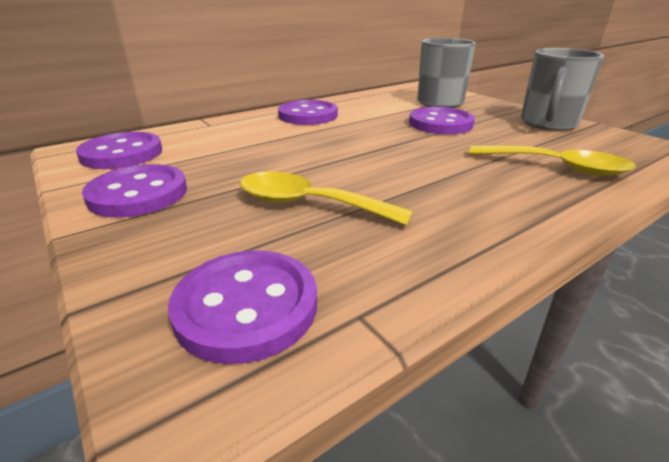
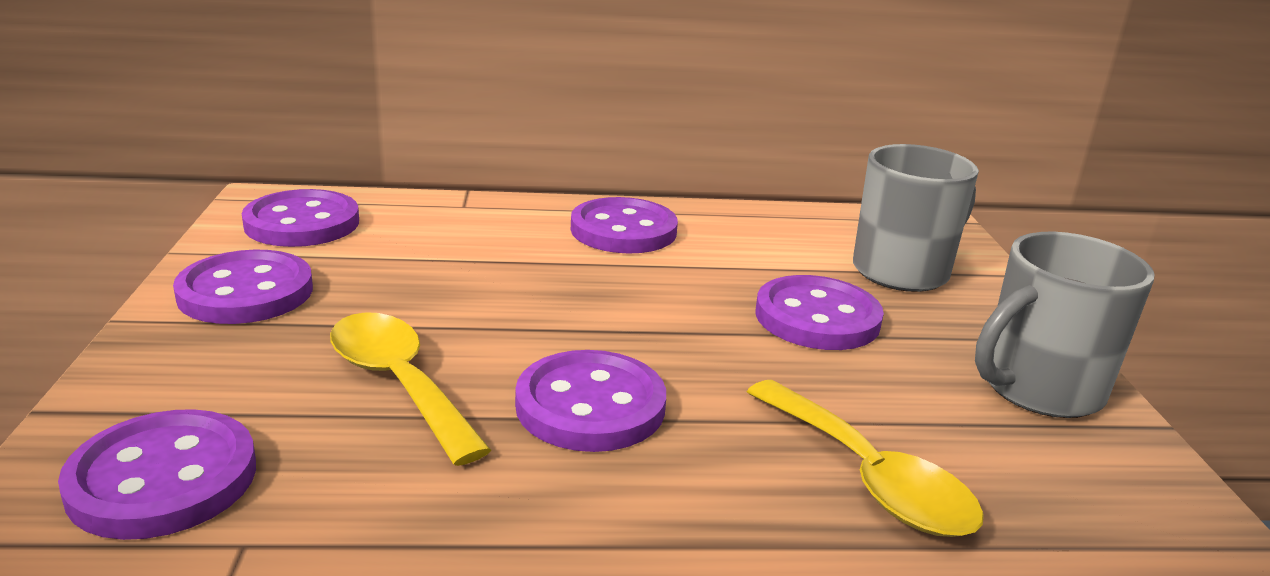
camera: 30 degrees right, 5 degrees down
(415, 181) = (590, 406): none -> purple button

